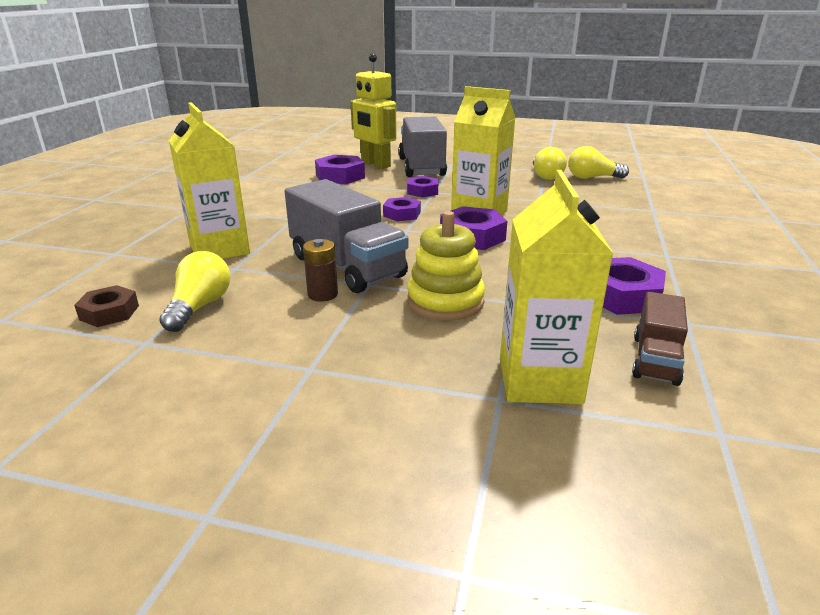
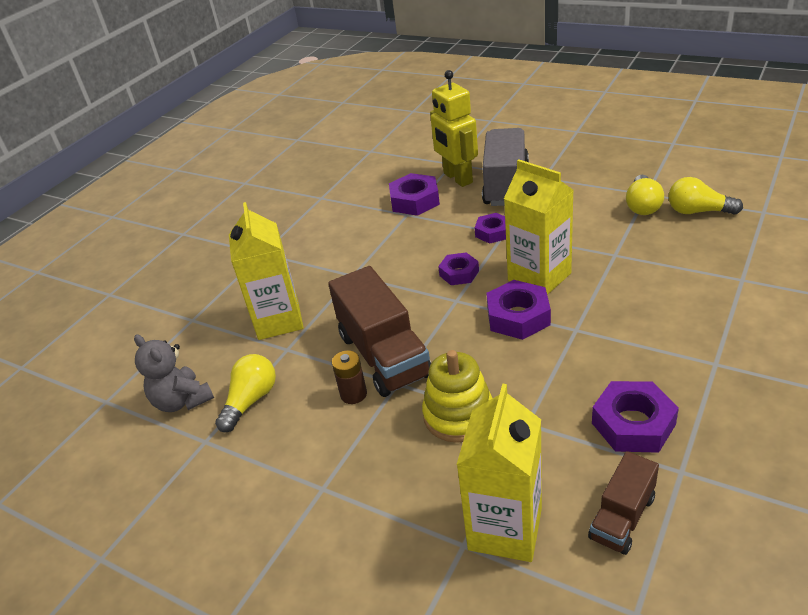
camera: 20 degrees right, 10 degrees up
(109, 312) = (182, 401): brown nut -> grey teddy bear
(346, 266) = (384, 355): grey truck -> brown truck

